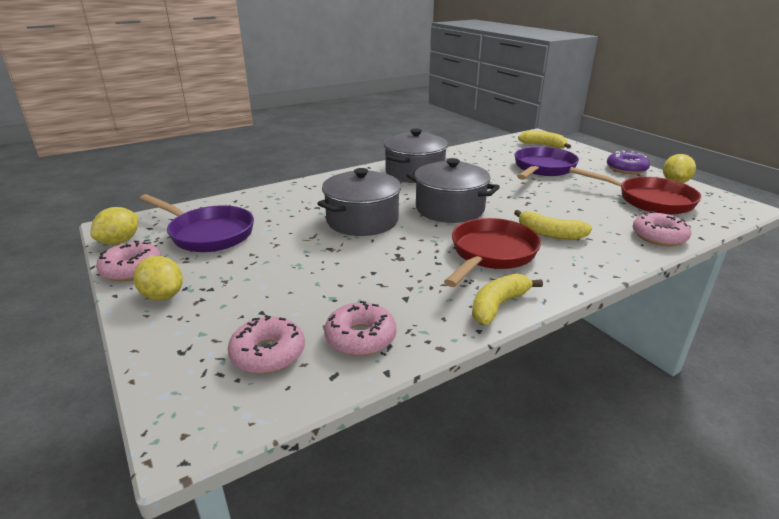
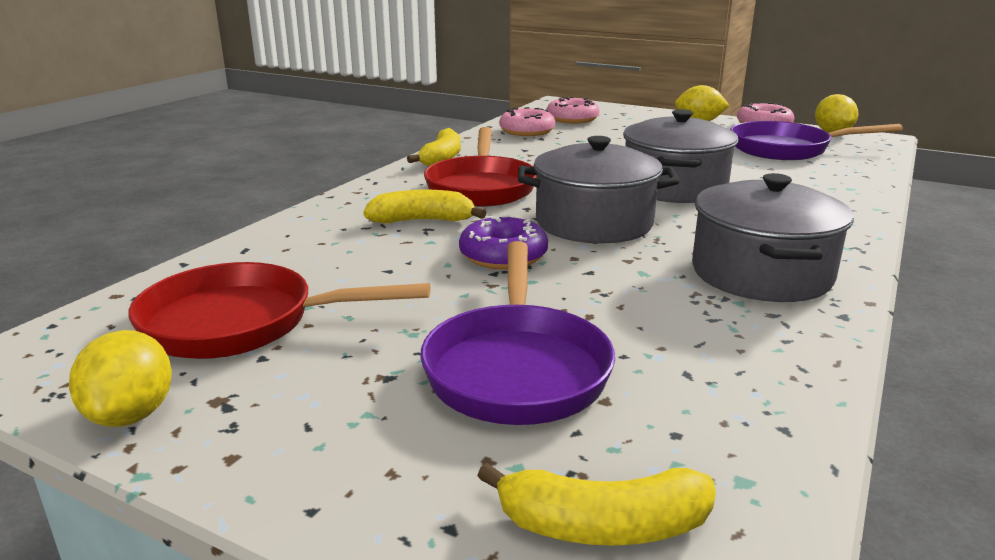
camera: 150 degrees right, 5 degrees down
(626, 169) = (266, 445): purple donut -> purple donut (503, 256)
(659, 236) = (256, 250): pink donut -> none

